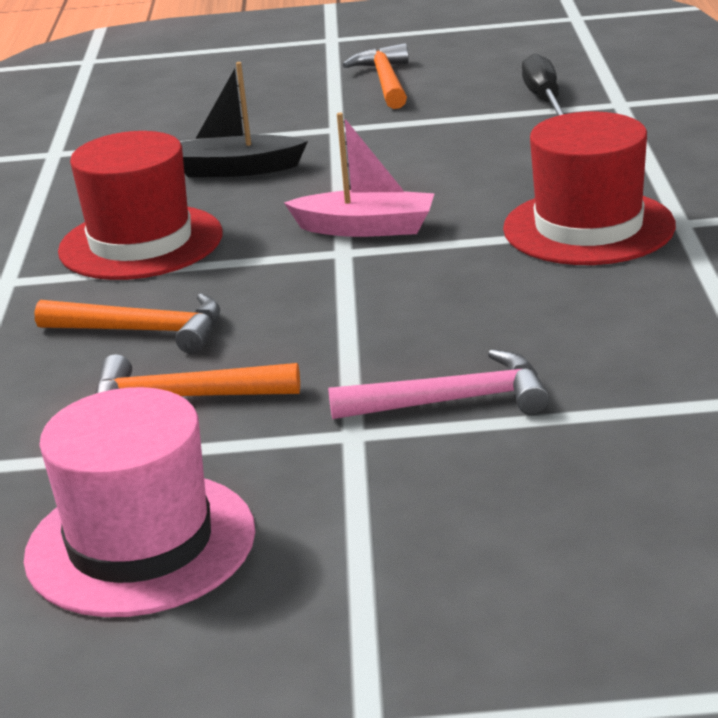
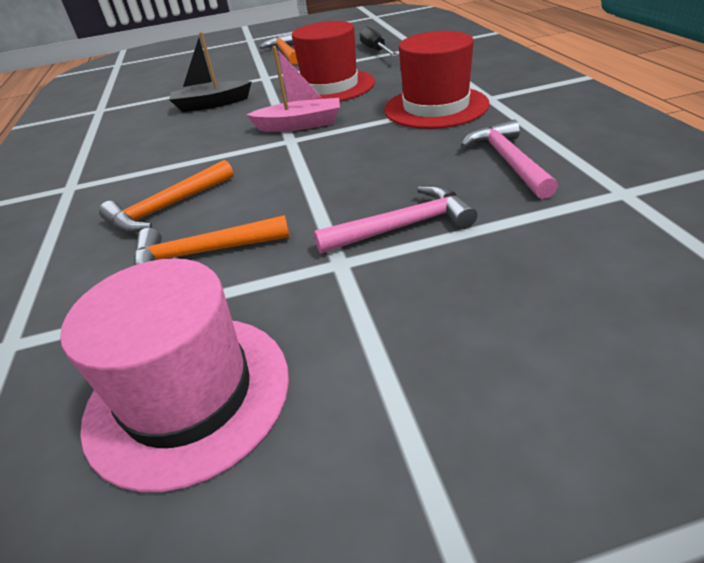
camera: 10 degrees left, 10 degrees up
(141, 243) = (158, 152): red hat -> red hat (330, 87)
(143, 331) = (167, 208): orange hammer -> orange hammer turned 135 degrees clockwise
(644, 331) = (507, 161): none -> pink hammer

